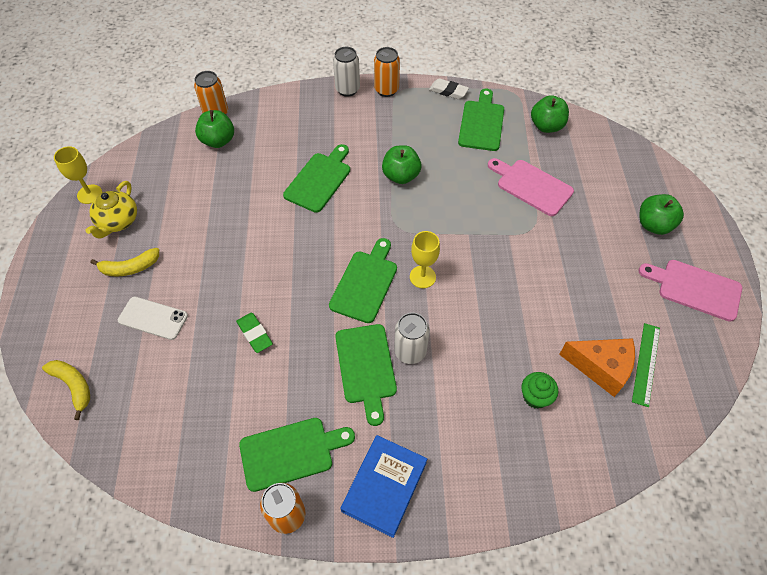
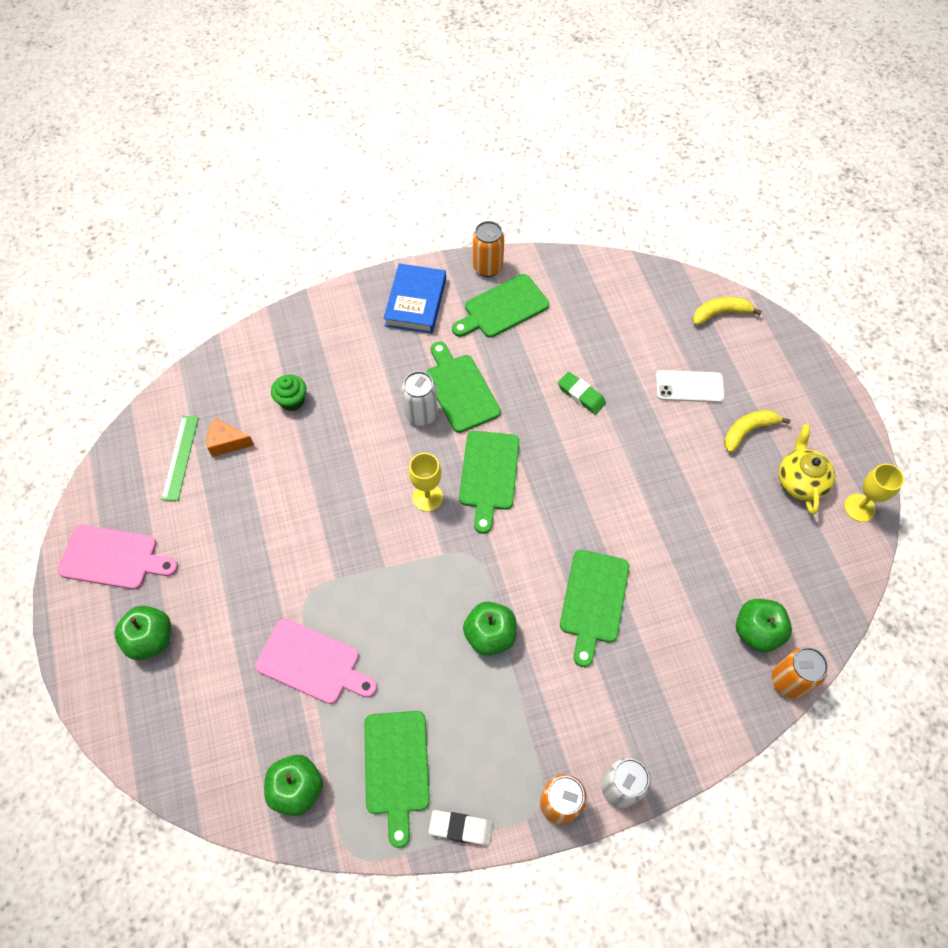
camera: 165 degrees right, 5 degrees up
(73, 386) = (720, 313): yellow banana -> yellow banana turned 135 degrees clockwise
(600, 368) = (227, 442): orange cheese -> orange cheese, size x0.63

